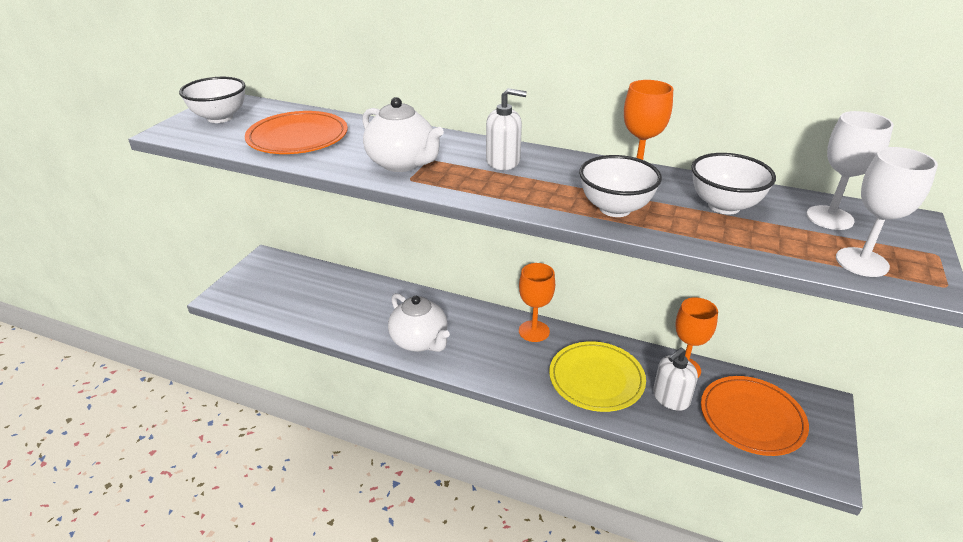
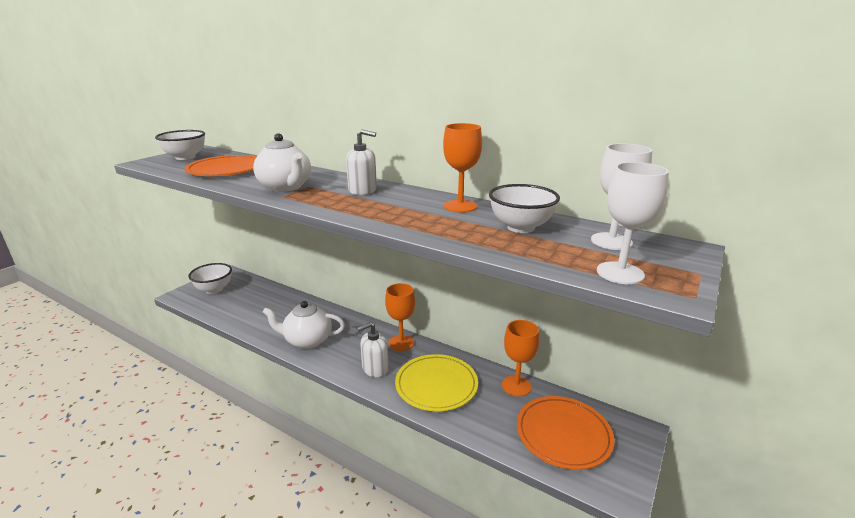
camera: 10 degrees right, 10 degrees down
(420, 341) = (307, 340): white teapot -> white teapot turned 120 degrees clockwise
(615, 209) = (426, 223): white bowl -> white bowl (214, 289)
(670, 398) = (495, 408): white soap dispenser -> white soap dispenser (375, 368)

